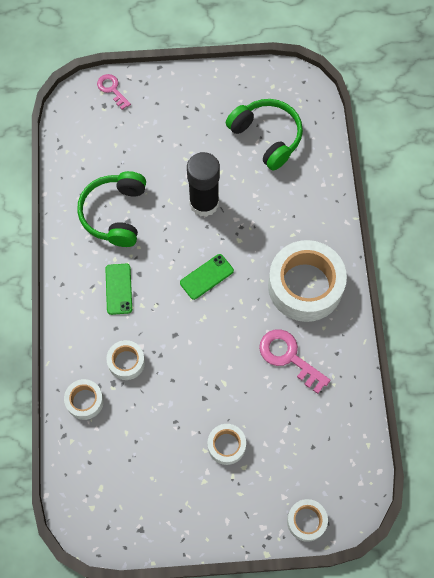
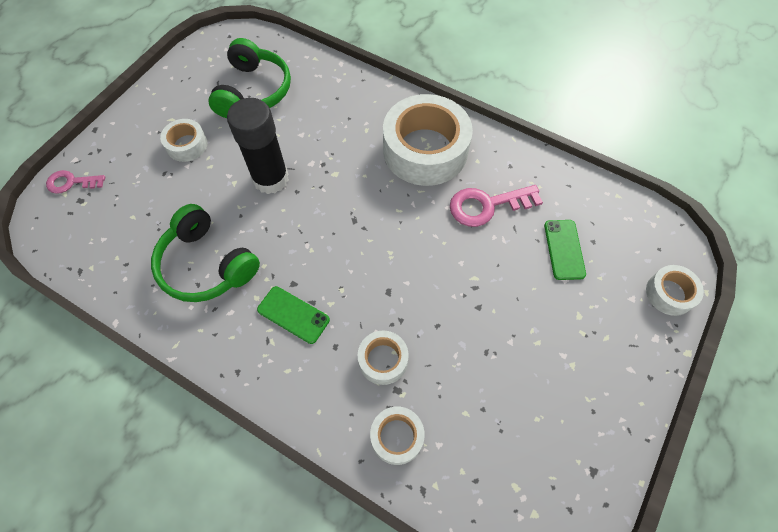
camera: 55 degrees left, 5 degrees down
(206, 277) = (349, 224): green phone -> green phone (564, 249)
(226, 445) = (545, 317): white tape -> white tape (187, 145)
(267, 137) = (253, 91): green headphones -> green headphones turned 105 degrees clockwise

